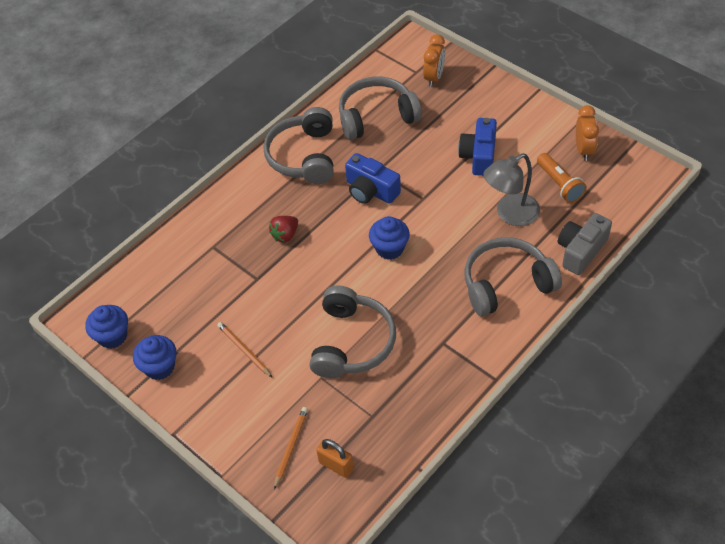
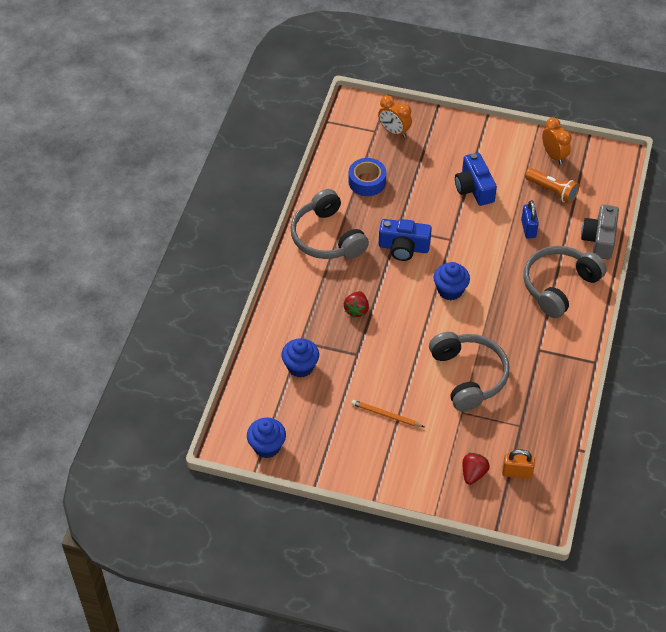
camera: 30 degrees left, 0 degrees up
(160, 367) = (325, 455): blue cupcake -> blue cupcake (300, 367)
(290, 447) = (473, 473): orange pencil -> red strawberry
(376, 116) = (367, 182): grey headphones -> blue tape
(434, 77) = (394, 131): orange clock -> orange clock turned 135 degrees clockwise
(510, 214) = (528, 228): grey lamp -> blue padlock

